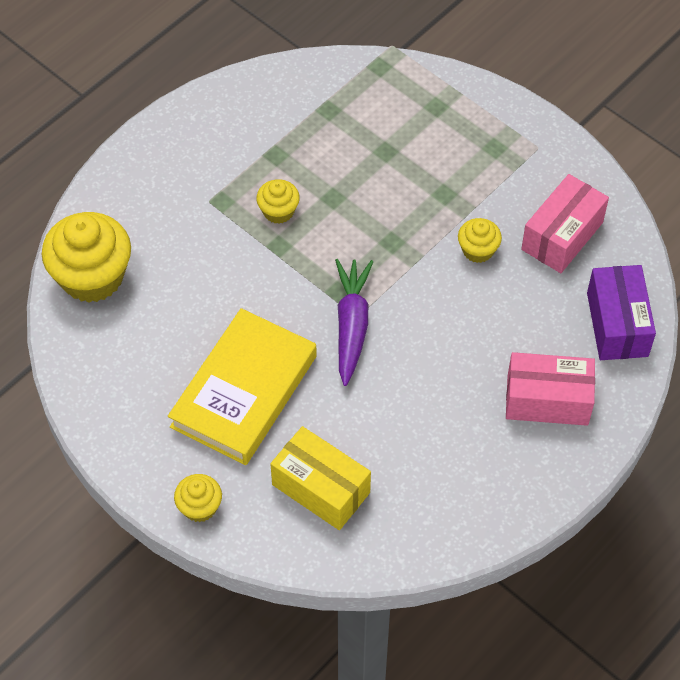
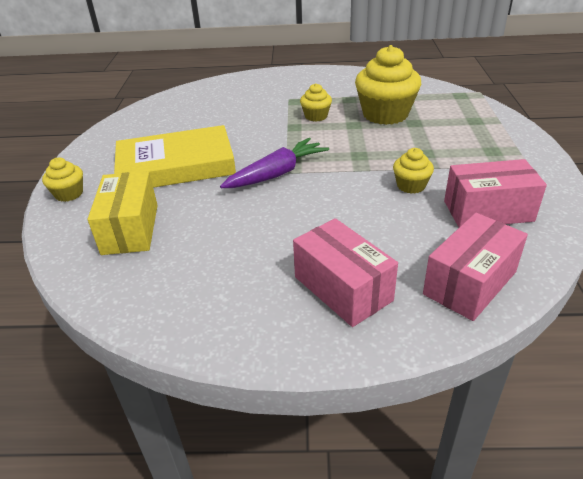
camera: 50 degrees right, 20 degrees down
(92, 276) = (194, 96): yellow cupcake -> yellow cupcake (385, 114)
(617, 324) = (469, 283): purple box -> pink box

